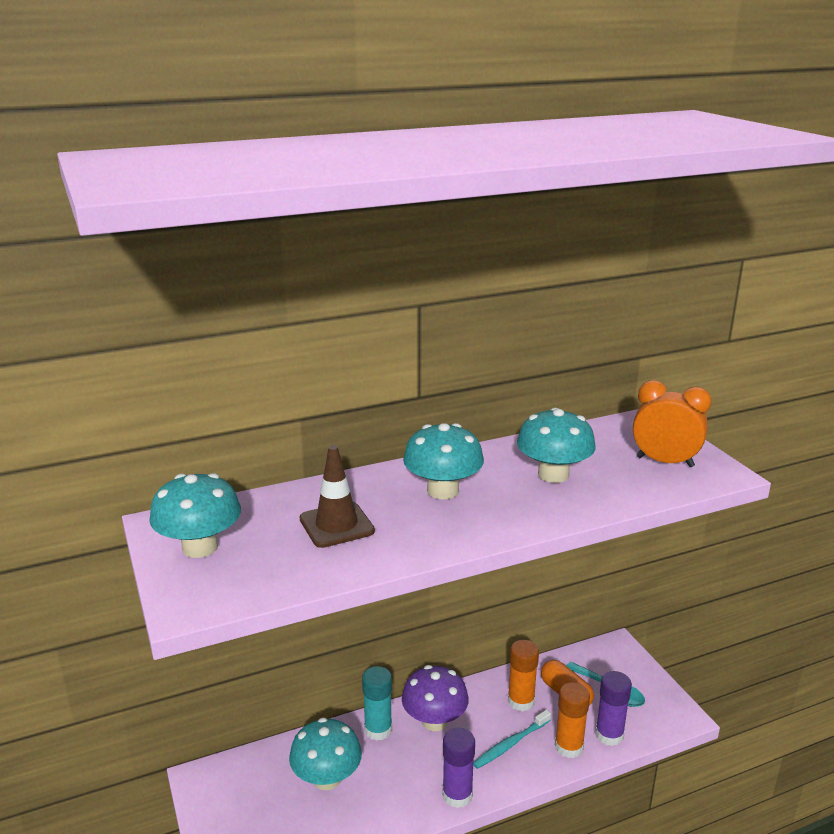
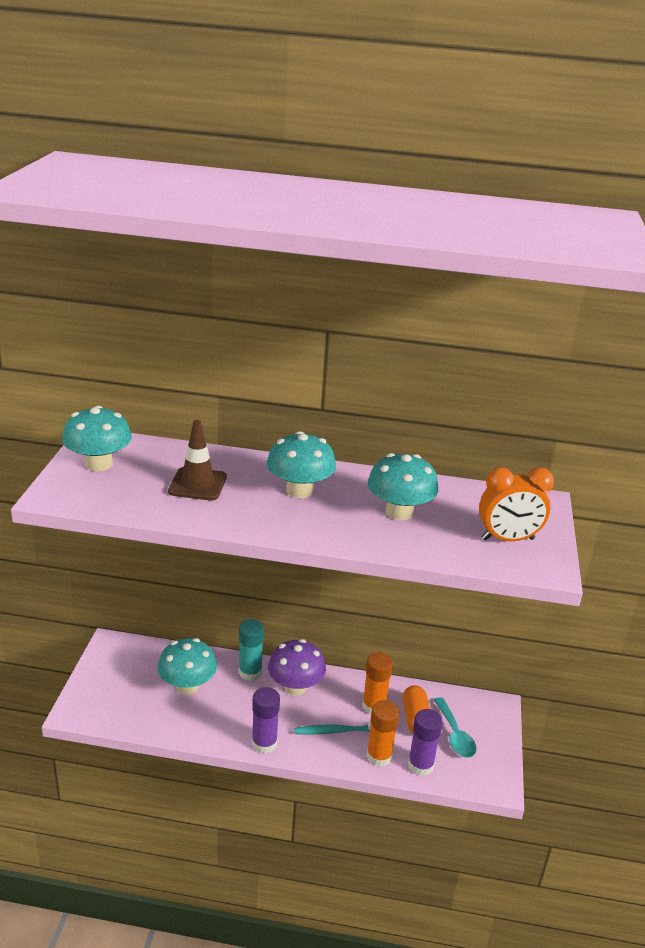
camera: 30 degrees right, 5 degrees up
(664, 462) = (508, 539): orange clock -> orange clock turned 120 degrees clockwise

